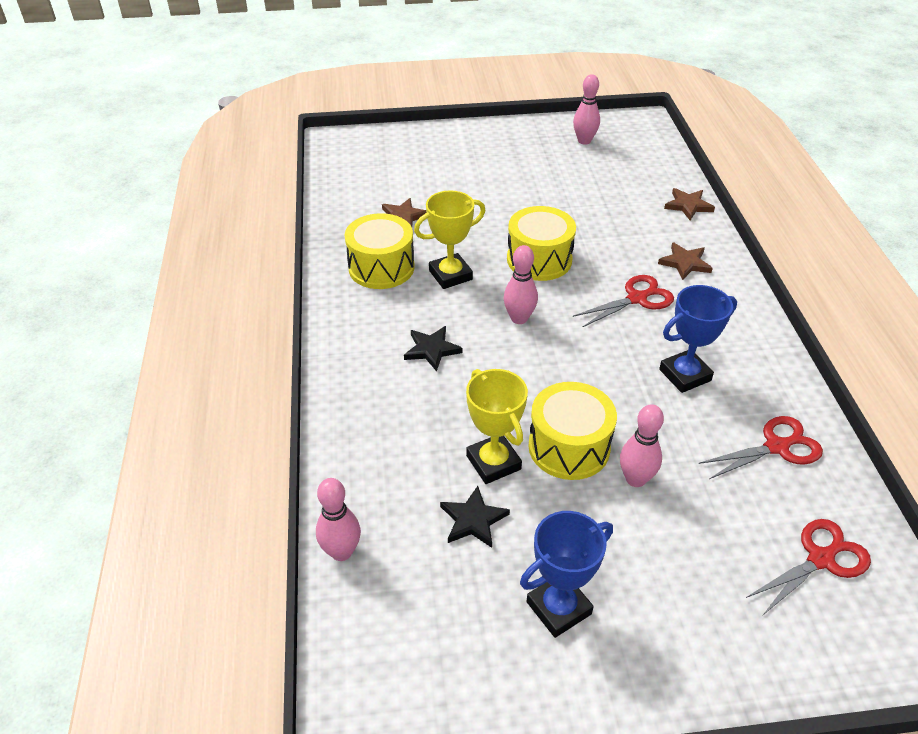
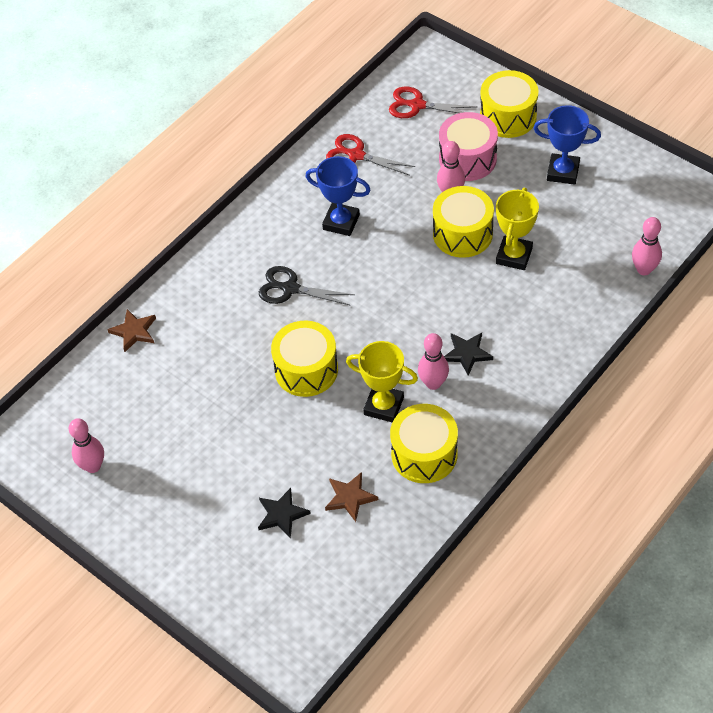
camera: 130 degrees left, 10 degrees up
(473, 520) = (559, 236): black star -> black star (282, 514)
(519, 318) = (383, 333): pink bowling pin -> pink bowling pin (433, 383)
(636, 299) = (290, 288): red scissors -> black scissors
(676, 535) = (467, 159): none -> pink drum
(685, 263) = (218, 289): brown star -> none
(713, 636) = (508, 116): none -> yellow drum

